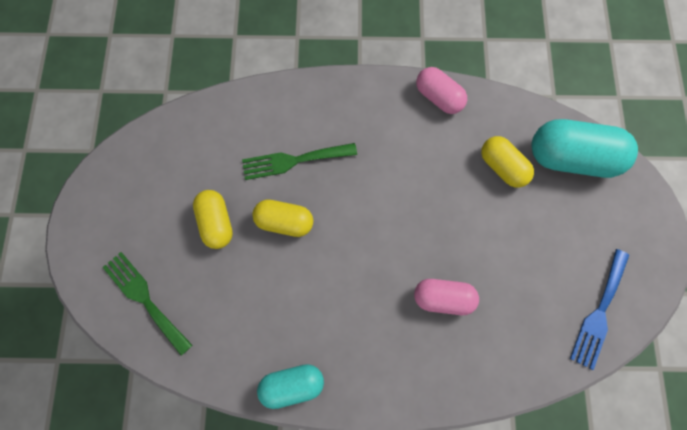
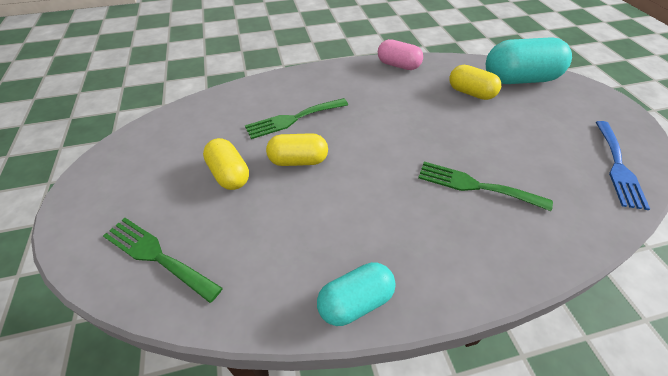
camera: 15 degrees left, 25 degrees down
(443, 298) = (475, 186): pink capsule -> green fork

